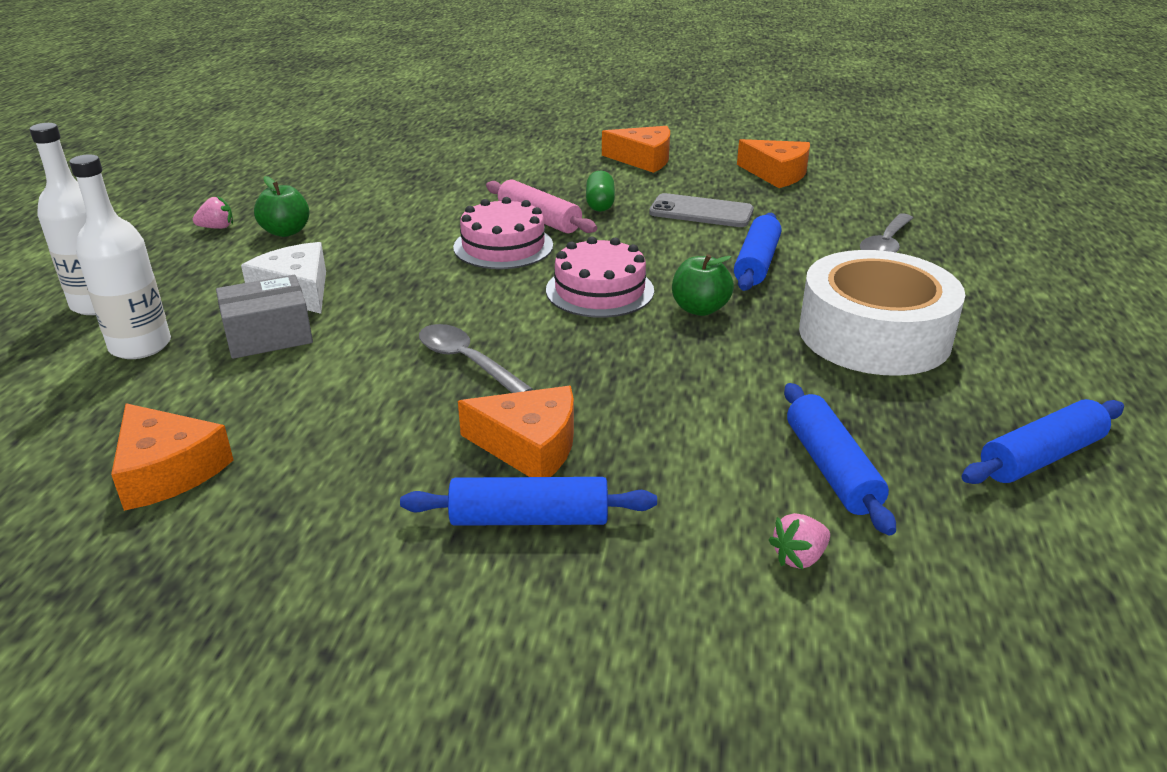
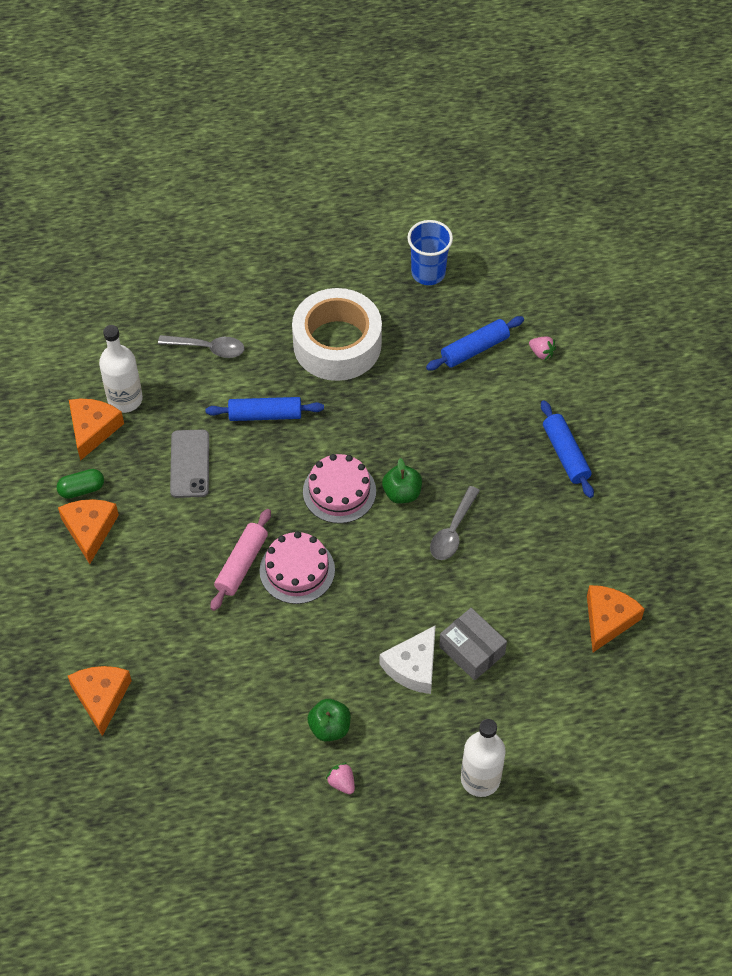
camera: 110 degrees left, 25 degrees up
(140, 346) = (514, 715): white bottle -> white bottle (125, 399)
(529, 446) = (514, 473): orange cheese -> orange cheese (101, 698)
(600, 204) = (198, 533): green capsule -> green capsule (82, 489)
(700, 309) = (341, 432): green apple -> green apple (402, 493)
(1041, 457) = (428, 273): blue rolling pin -> blue cup

